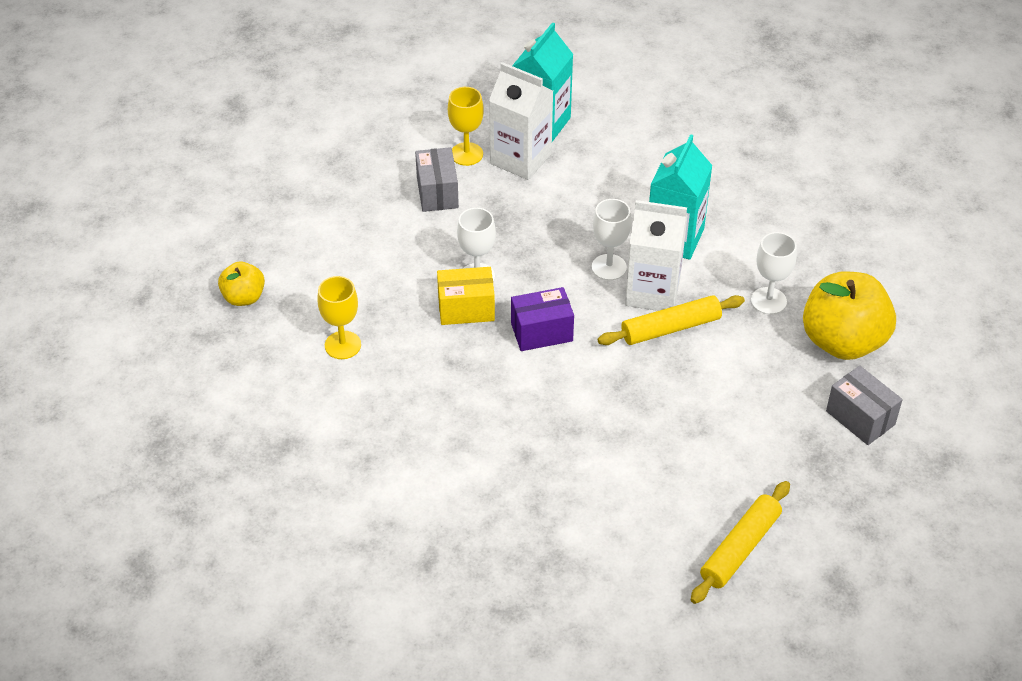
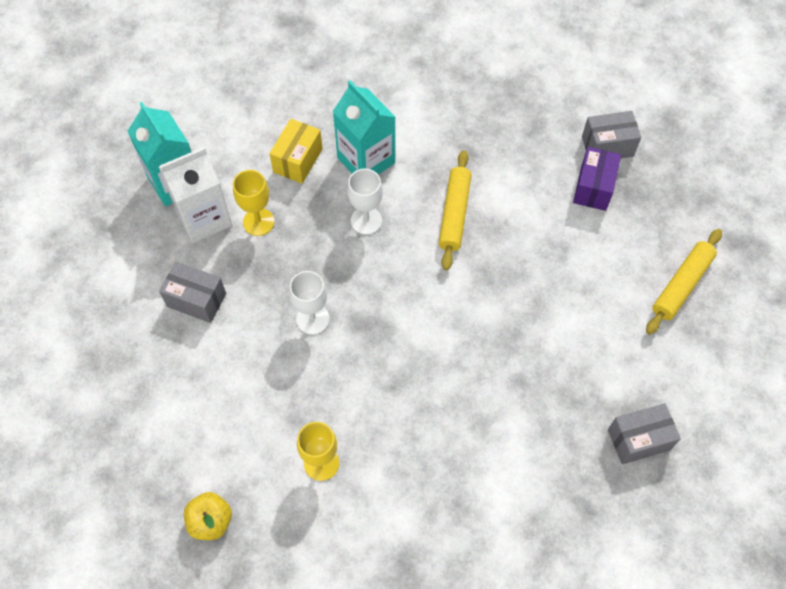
camera: 60 degrees left, 15 degrees up
(466, 154) = (168, 254): yellow goblet -> yellow goblet (258, 222)
(466, 309) = (343, 346): yellow box -> yellow box (298, 160)
(531, 577) = (638, 439): none -> grey box
(541, 332) = (403, 303): purple box -> purple box (593, 188)
(652, 292) = (411, 205): white carton -> none
(740, 548) = (681, 285): yellow rolling pin -> yellow rolling pin turned 60 degrees clockwise
(768, 301) = (468, 137): white goblet -> none
(843, 341) = (533, 116): yellow apple -> none

